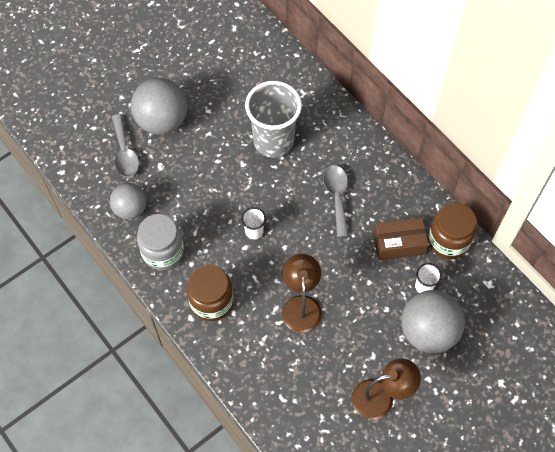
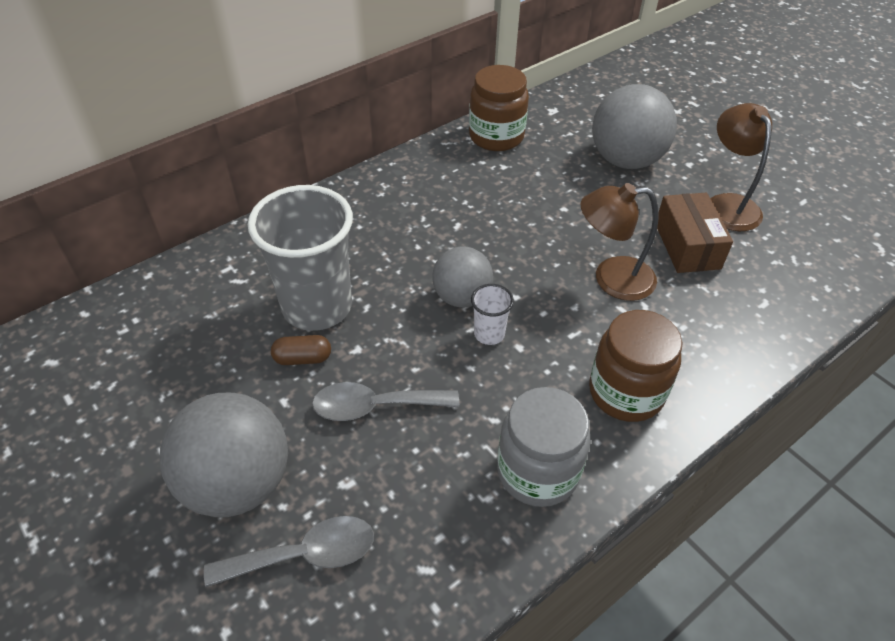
camera: 90 degrees left, 15 degrees down
(130, 209) = (443, 536): grey ball -> grey ball (462, 297)
(236, 138) = (303, 358): none -> brown capsule
(336, 197) = (427, 235): grey spoon -> grey spoon (375, 406)
(399, 244) = (503, 178): brown box -> brown box (687, 246)
(424, 286) = (563, 160): white cup -> none

